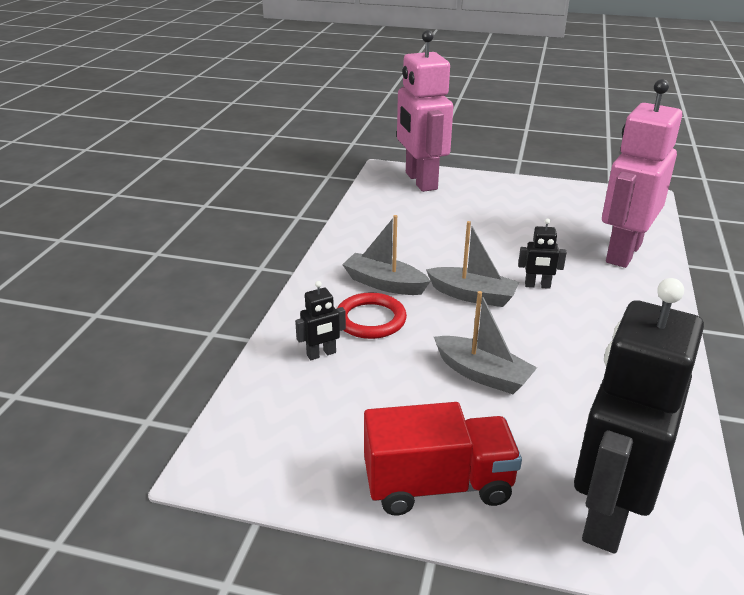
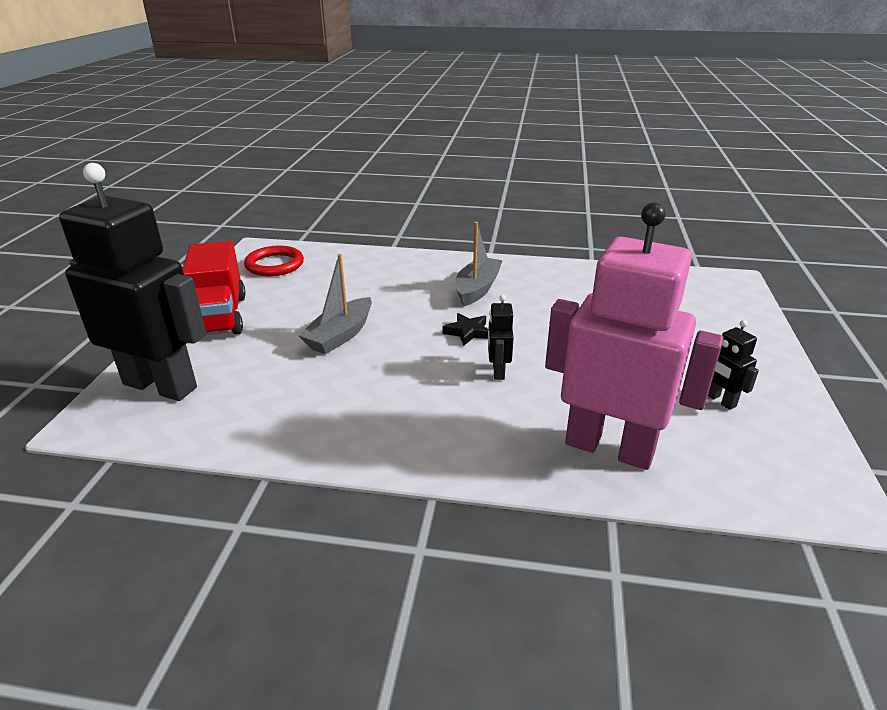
camera: 85 degrees right, 0 degrees up
(321, 354) = (369, 270): black robot -> black robot (720, 400)
(370, 319) = (418, 285): red ring -> red ring (274, 265)
(420, 181) = (720, 301): pink robot -> none
(472, 295) = (468, 332): grey boat -> black star

